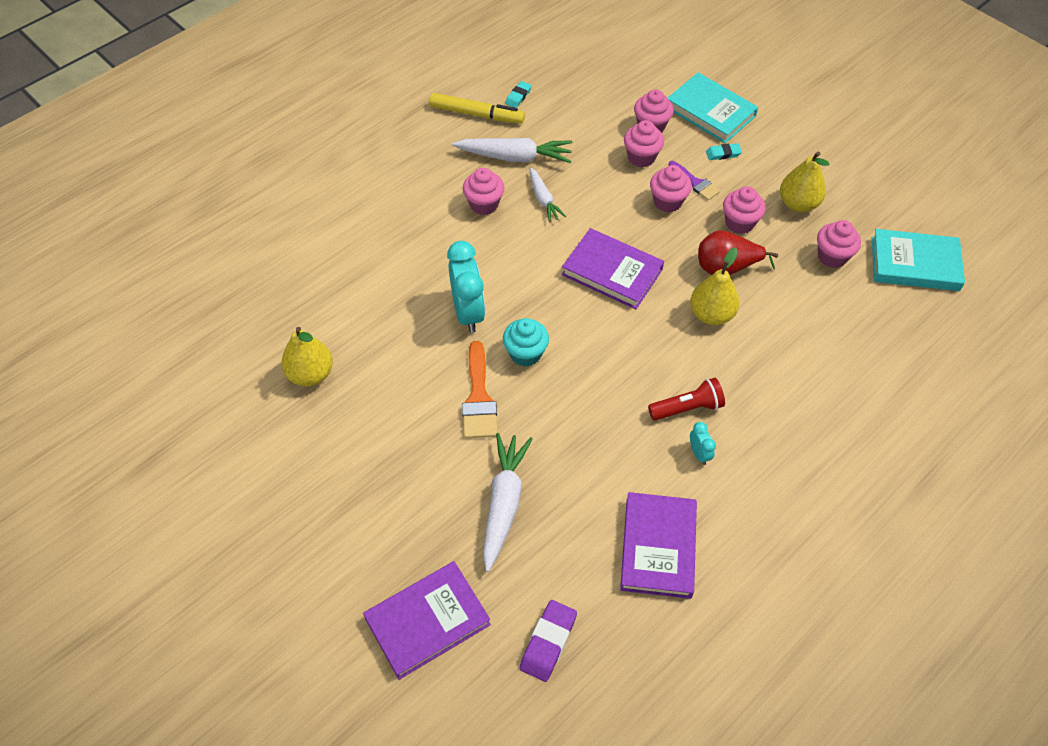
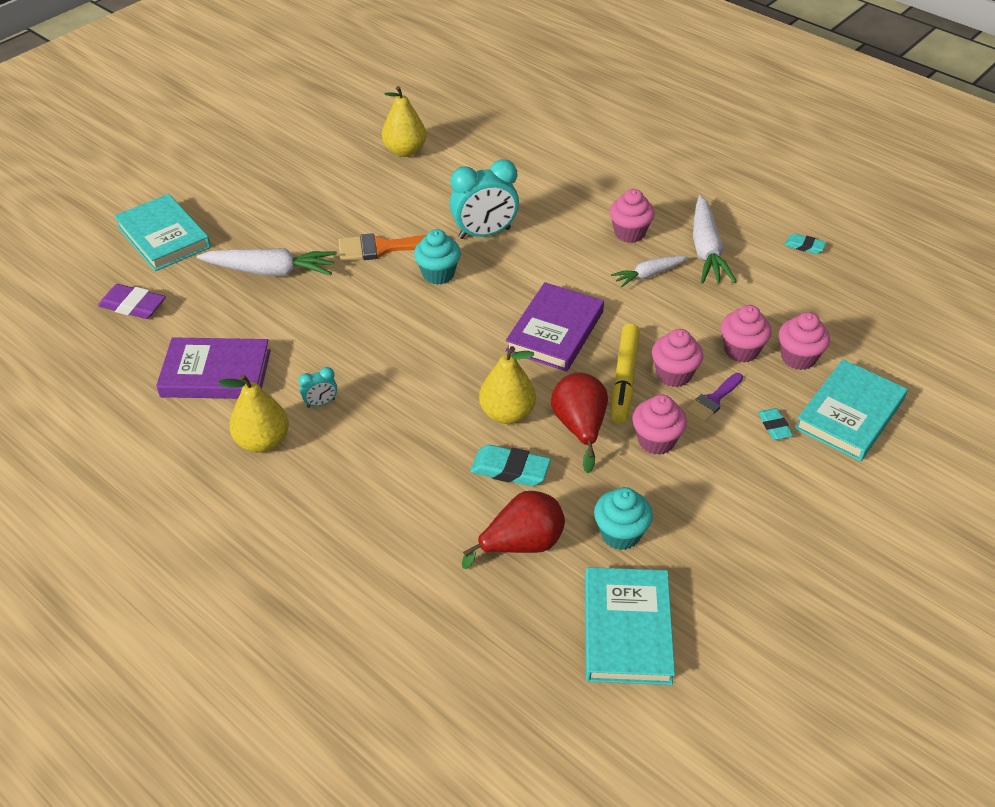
camera: 85 degrees right, 10 degrees down
(427, 621) = (163, 237): purple book -> turquoise book
(477, 114) = (763, 218): yellow marker -> yellow marker (624, 379)
(687, 408) = (377, 394): red flashlight -> none
(773, 317) = (510, 469): none -> turquoise eraser
(798, 204) = (706, 501): yellow pear -> yellow pear (263, 441)
(832, 256) = (620, 534): pink cupcake -> turquoise cupcake
(847, 316) = (521, 544): none -> red pear

